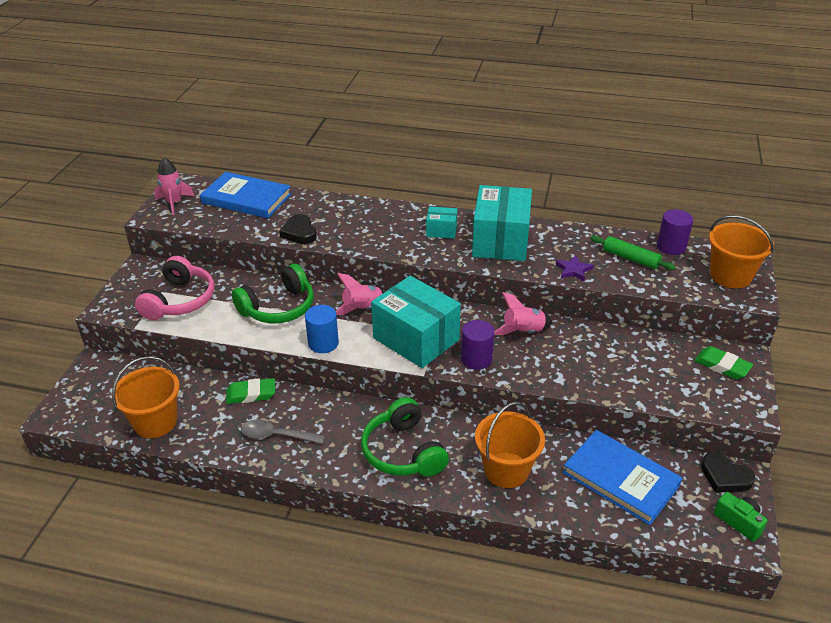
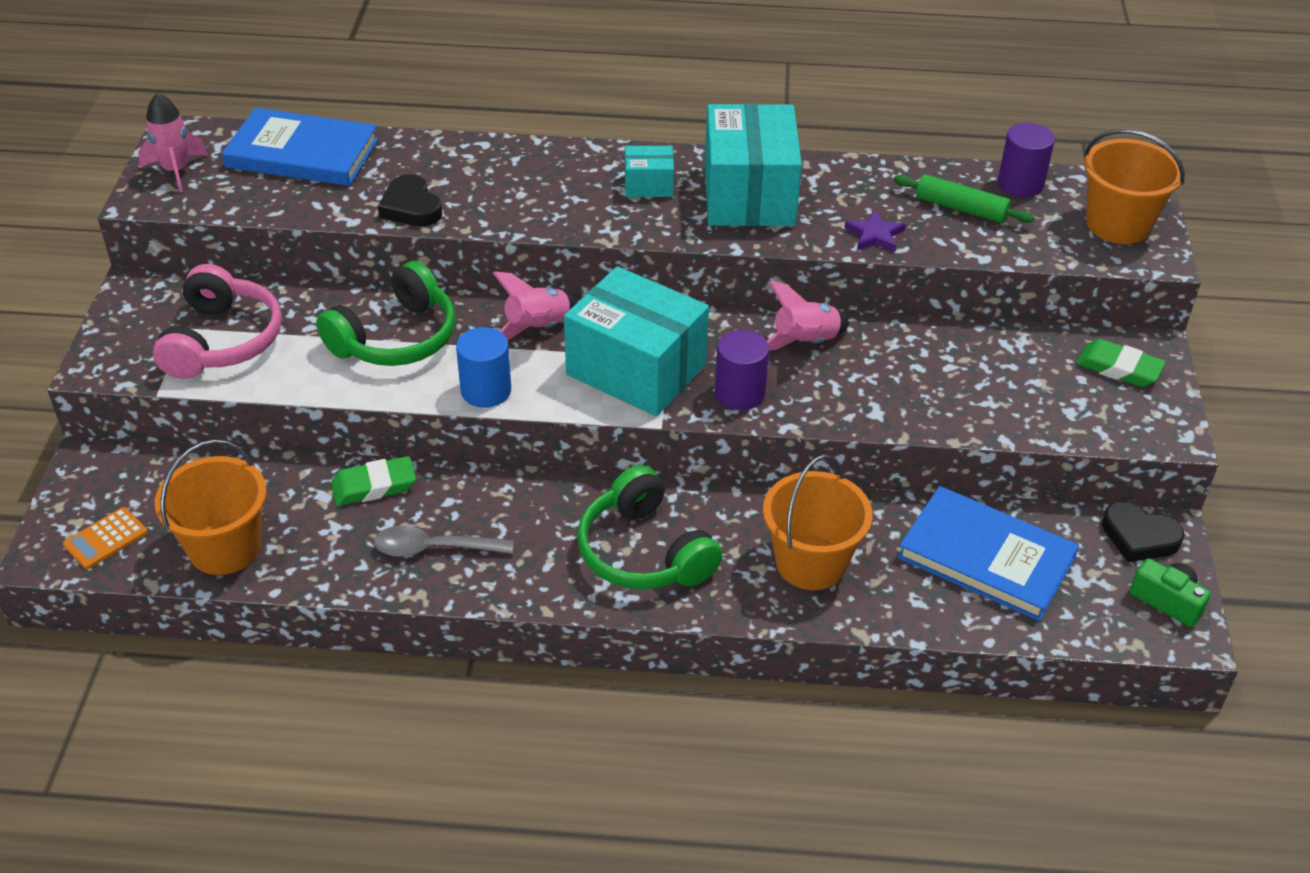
camera: 10 degrees left, 5 degrees up
(90, 409) = (105, 539): none -> orange calculator

